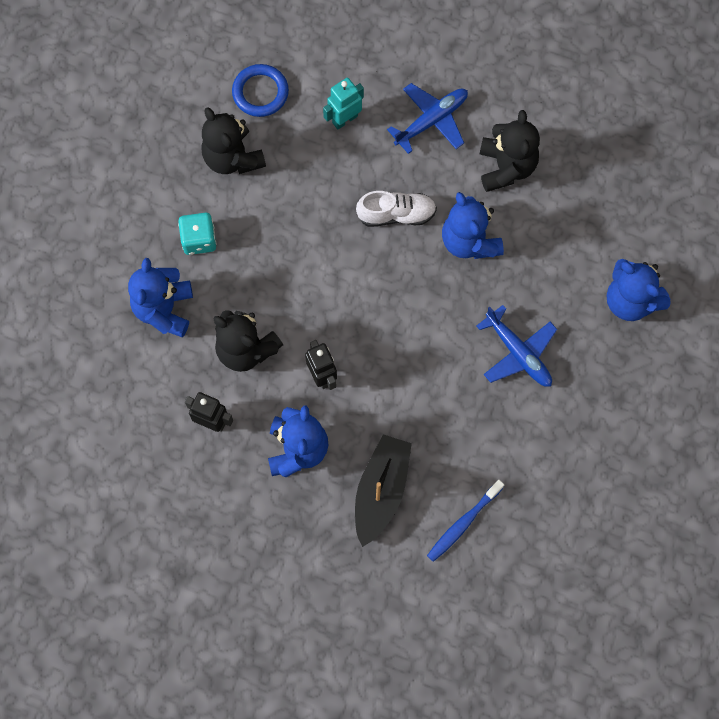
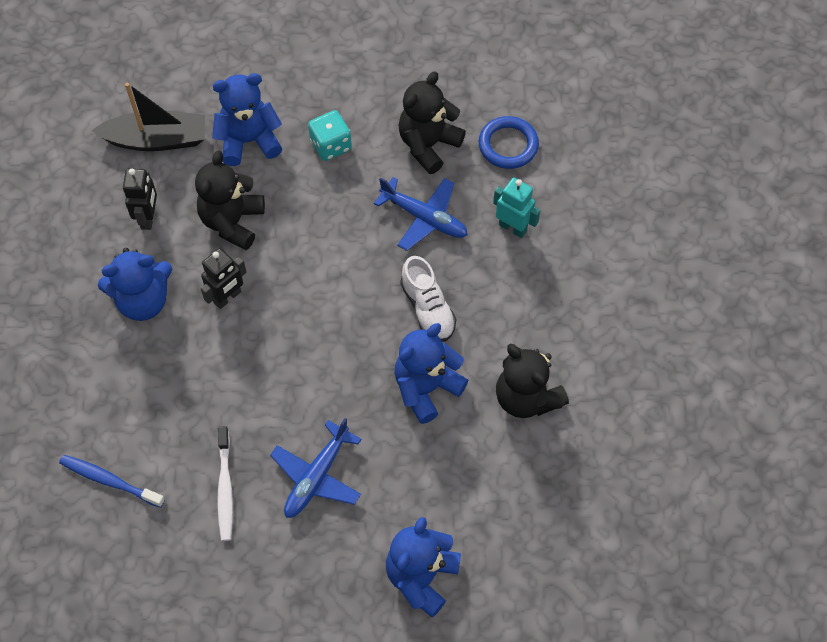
camera: 70 degrees right, 10 degrees down
(381, 491) = (122, 390): black boat -> black boat (157, 139)
(431, 121) = (547, 308): blue plane -> blue plane (424, 217)
(503, 429) = (225, 488): none -> white toothbrush
(506, 167) = (526, 397): black teddy bear -> black teddy bear turned 75 degrees clockwise

